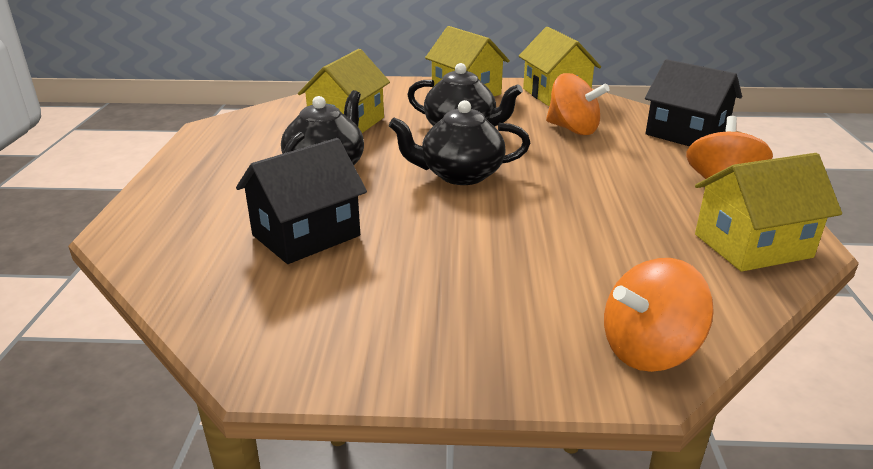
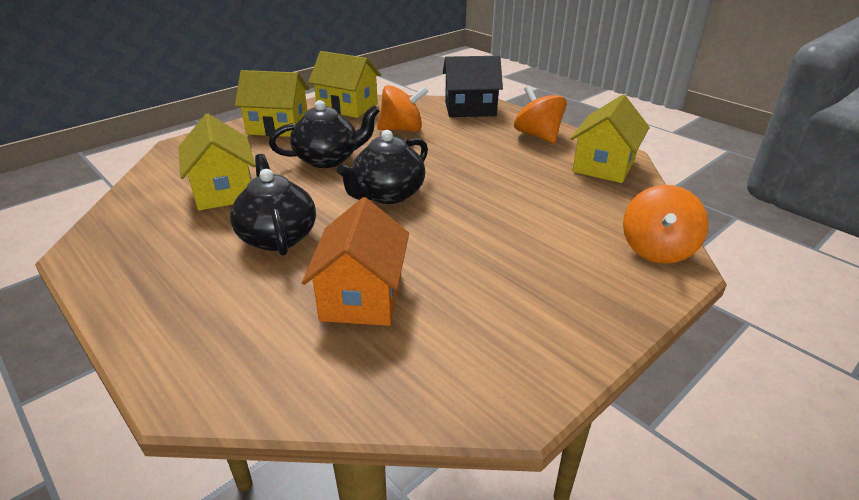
camera: 45 degrees left, 5 degrees up
(306, 235) = (362, 296): black house -> orange house

